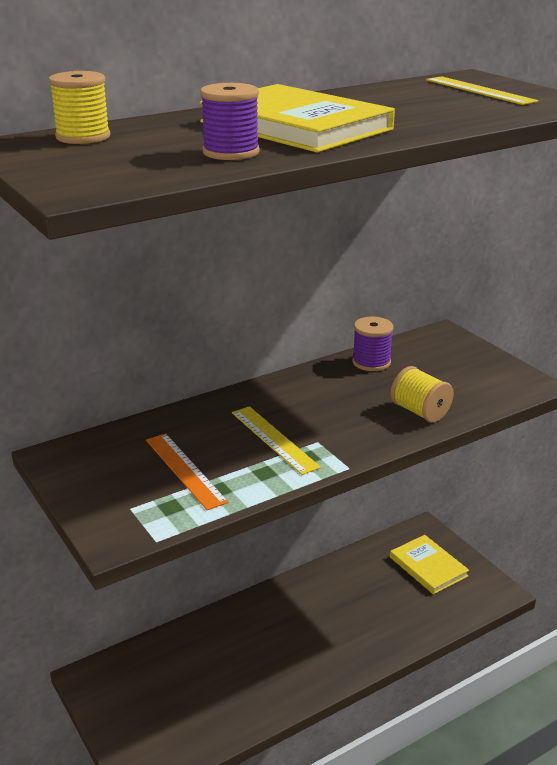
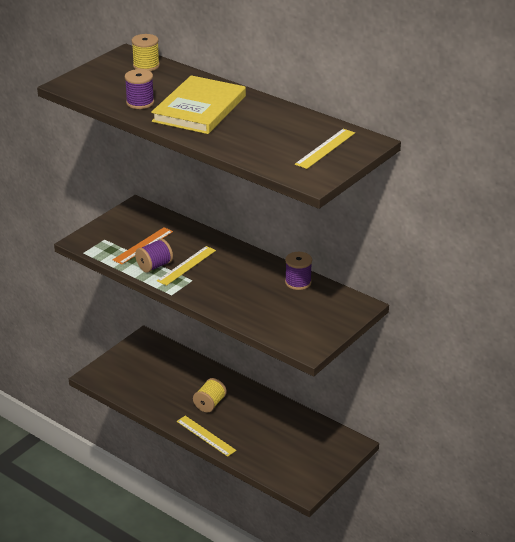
camera: 70 degrees right, 5 degrees up
(255, 469) = (154, 266): none -> purple spool
(358, 661) = (206, 436): none -> yellow ruler
(420, 412) = (245, 309): yellow spool -> yellow spool (210, 404)
(428, 566) = (312, 452): yellow book -> none

